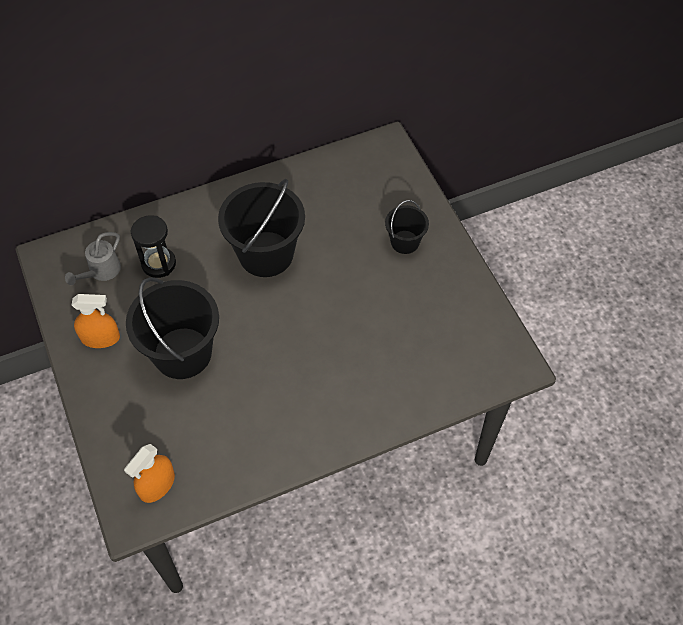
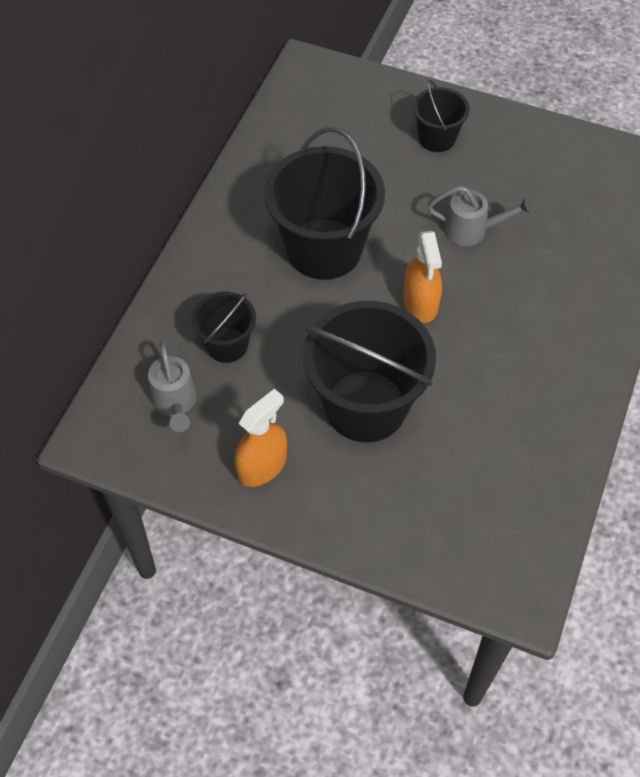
camera: 45 degrees left, 0 degrees up
(157, 485) = (505, 545): orange spray bottle -> orange spray bottle (420, 302)
(158, 264) = (227, 345): black hourglass -> black bucket
(355, 309) = (471, 230): none -> grey watering can

